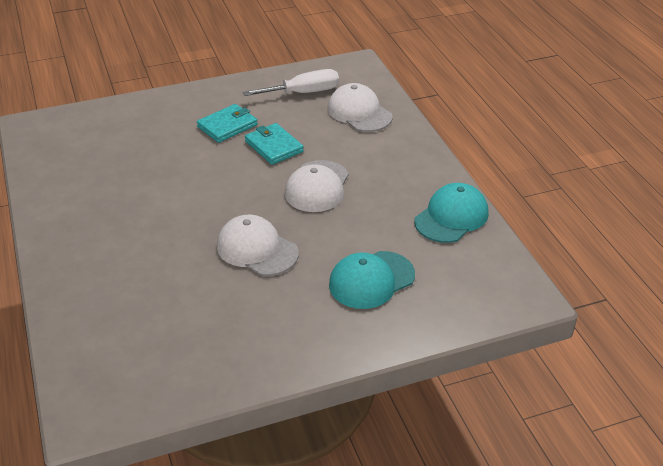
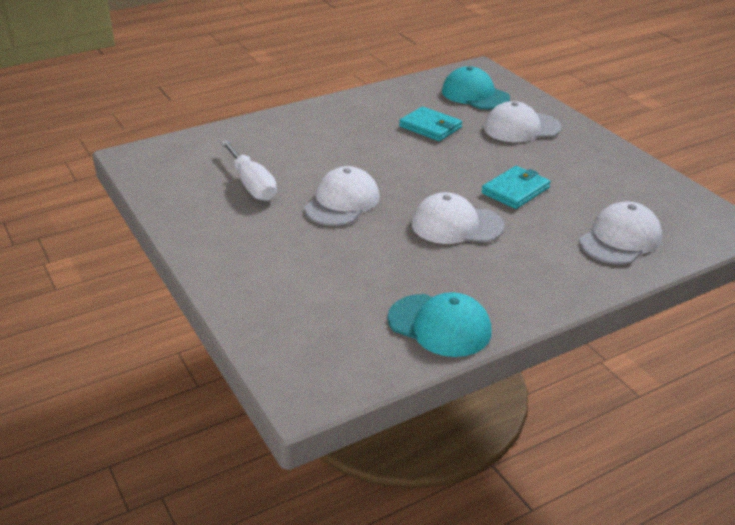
camera: 80 degrees right, 5 degrees down
(167, 123) = (521, 128): none -> white cap
(227, 126) = (536, 159): turquoise wallet -> turquoise wallet (430, 127)
(303, 93) = (634, 196): white screwdriver -> white screwdriver (252, 185)
(371, 280) = (312, 275): turquoise cap -> turquoise cap (475, 95)

